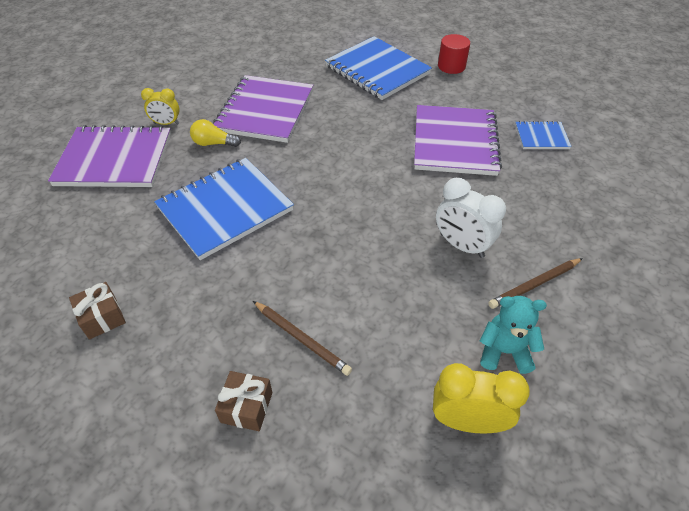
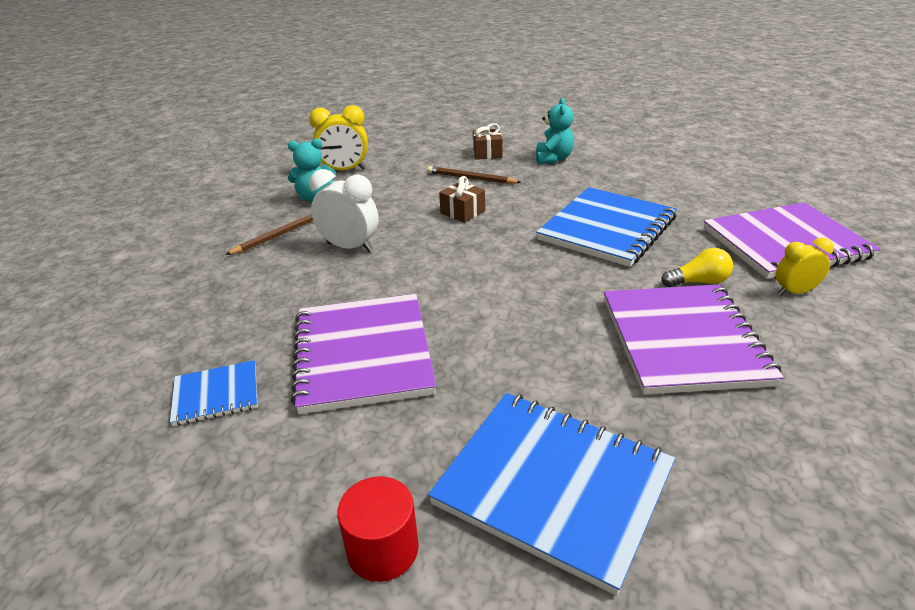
camera: 165 degrees right, 15 degrees down
(102, 317) = (624, 163): brown gift -> brown gift (462, 212)
(173, 357) = (553, 159): none -> turquoise teddy bear

